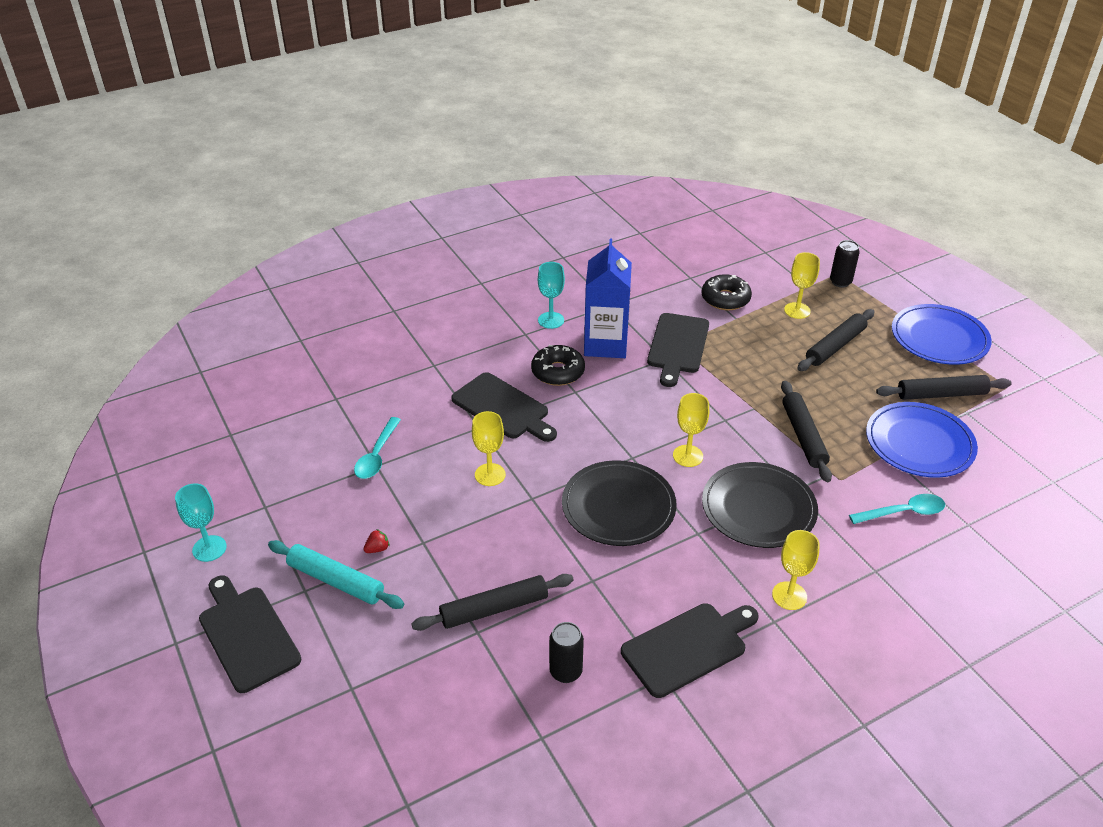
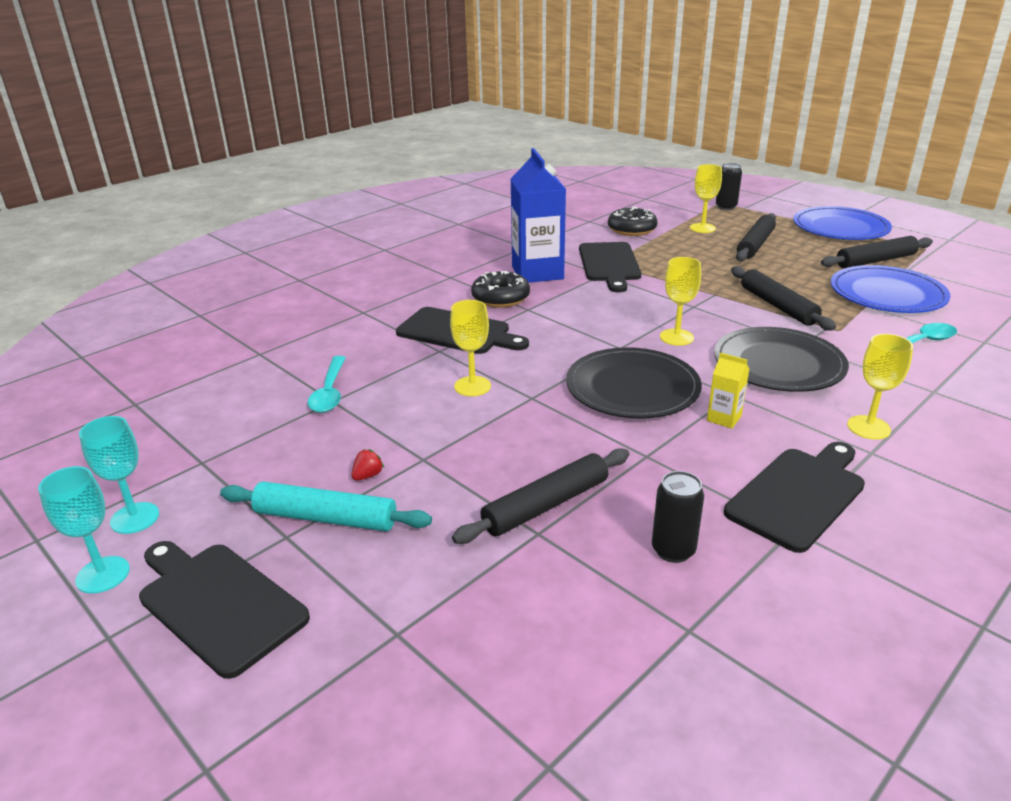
camera: 15 degrees left, 10 degrees down
(551, 320) = (471, 264): turquoise goblet -> turquoise goblet (103, 575)
(675, 557) = (724, 418): none -> yellow carton

